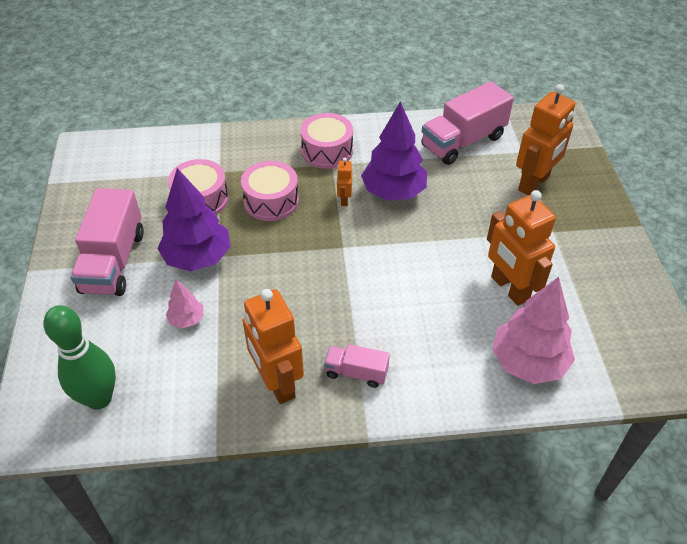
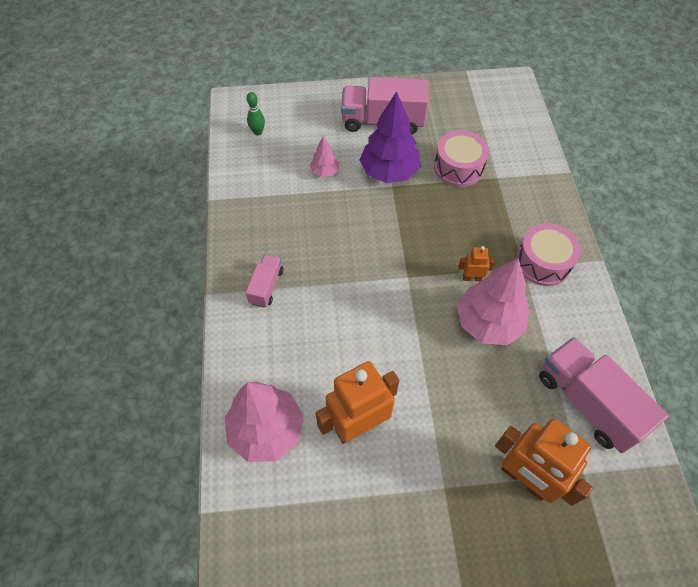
camera: 90 degrees right, 10 degrees up
(99, 398) = (258, 132): green bowling pin -> green bowling pin, size x0.49
(271, 201) = (462, 218): pink drum -> none
(277, 383) = (261, 232): orange robot -> none
(393, 192) = (488, 323): purple tree -> pink tree

